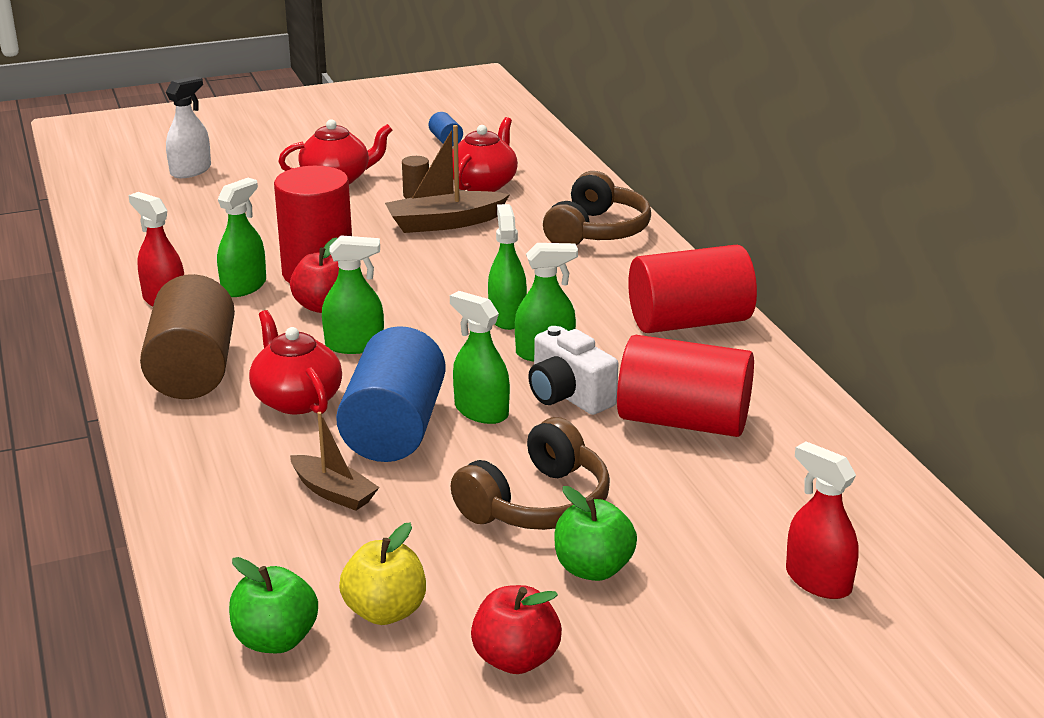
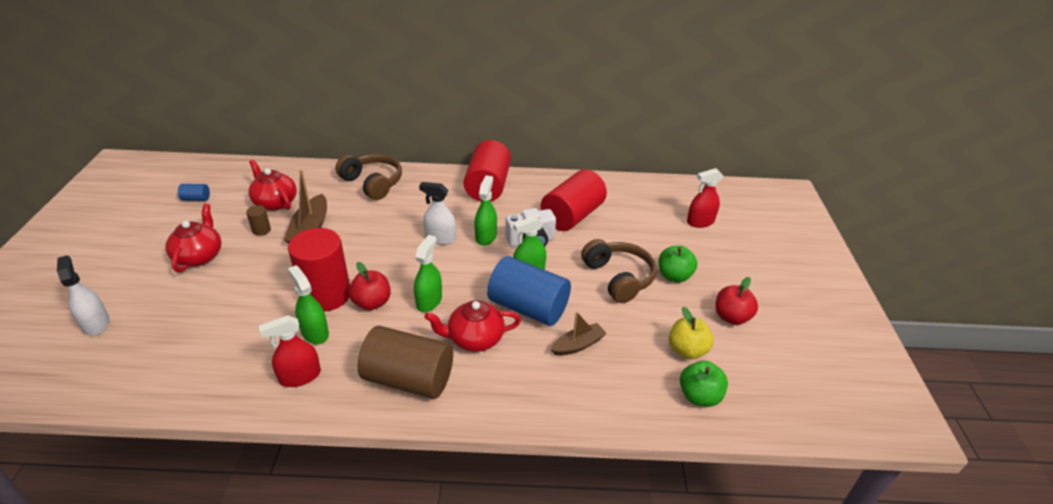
camera: 70 degrees left, 10 degrees up
(507, 317) = (440, 238): green spray bottle -> white spray bottle

